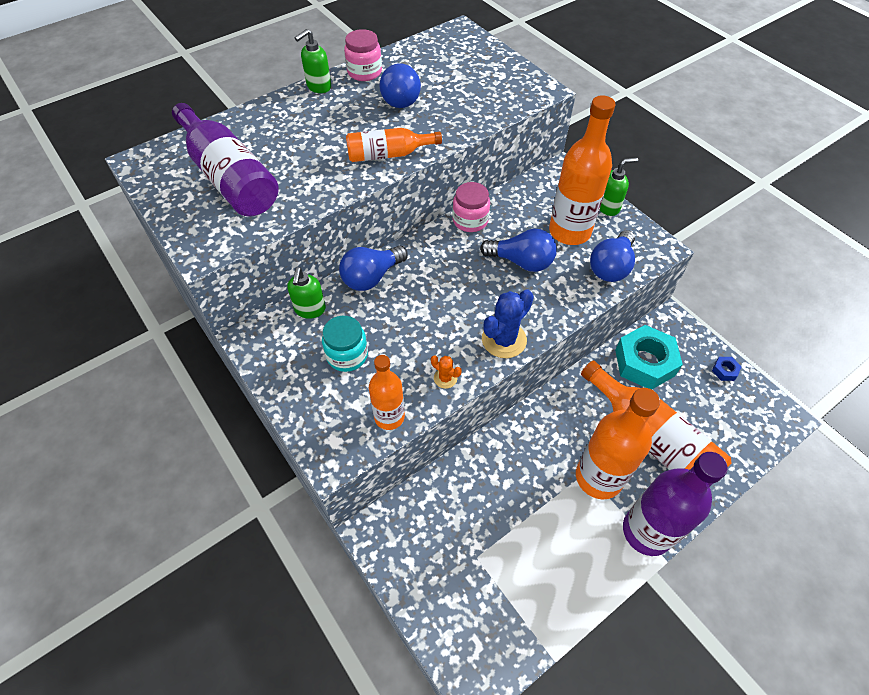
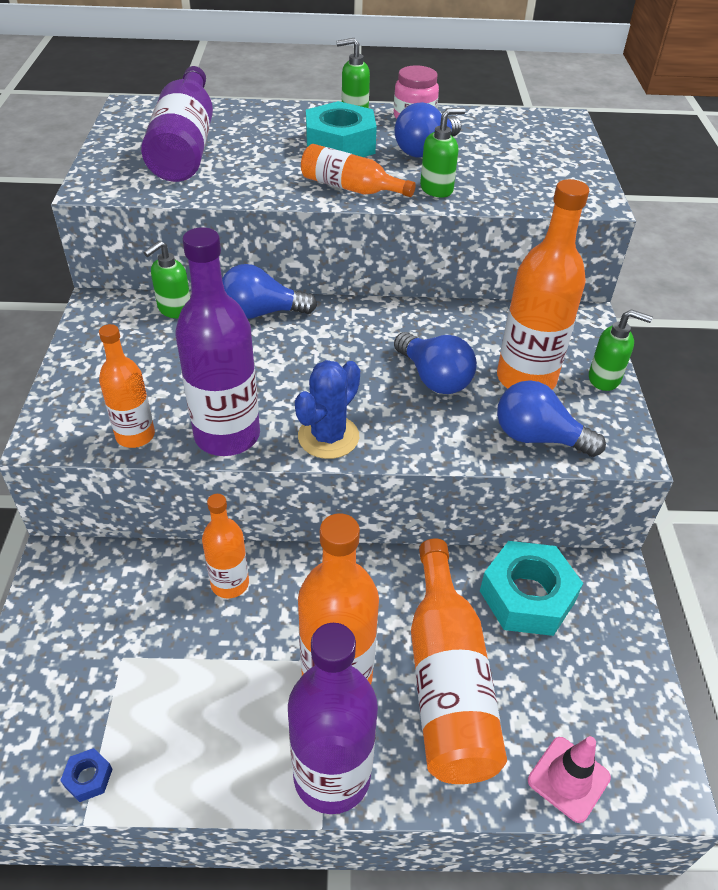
camera: 35 degrees right, 10 degrees down
(340, 120) = (340, 144): none -> turquoise nut
(347, 355) = (161, 363): turquoise jar -> none
(443, 127) = (437, 189): none -> green soap dispenser
(445, 378) = (227, 435): orange cactus -> purple bottle
(470, 220) = (421, 314): pink jar -> none
(490, 468) = (230, 583): none -> orange bottle
(504, 340) = (328, 437): blue cactus -> blue cactus turned 45 degrees counterclockwise
(611, 267) = (538, 437): blue light bulb -> blue light bulb turned 45 degrees clockwise
(724, 371) = (632, 674): blue nut -> blue nut (88, 778)
(745, 446) = (568, 779): none -> pink traffic cone

